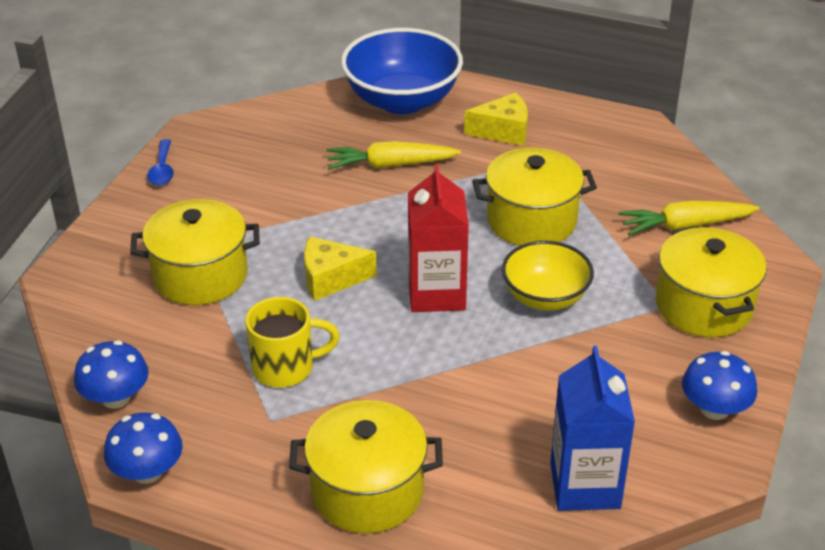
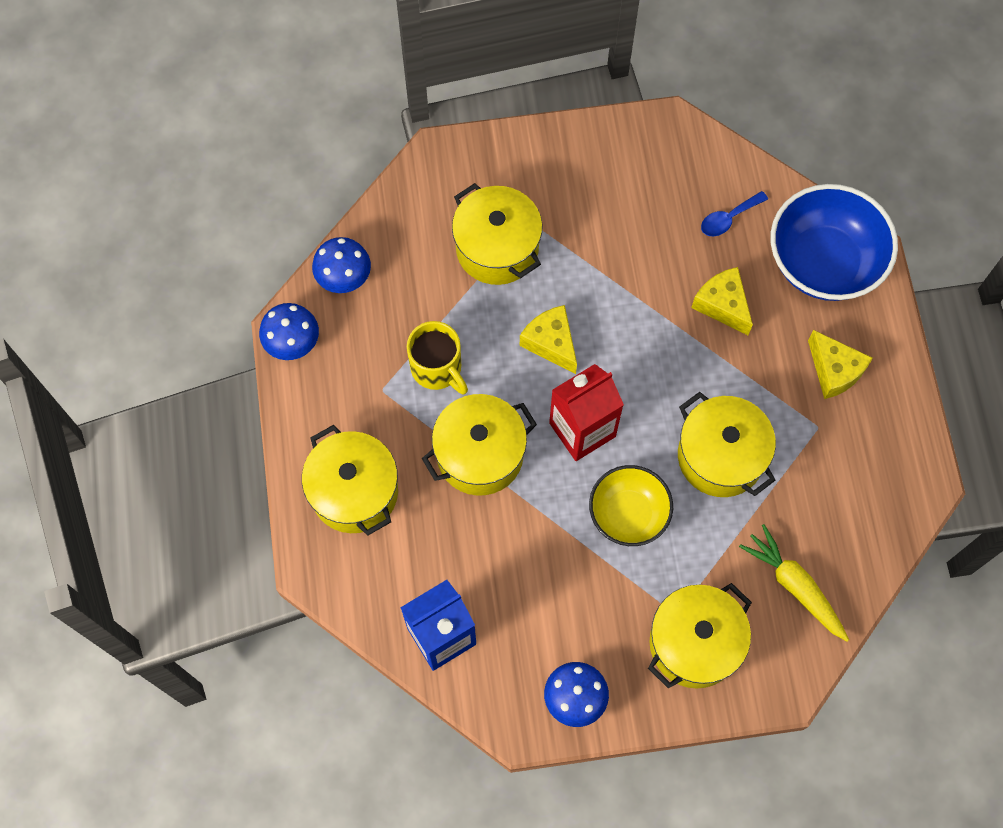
camera: 60 degrees right, 30 degrees up
(162, 170) = (601, 137): blue spoon -> blue spoon (728, 218)
(390, 165) = (722, 305): yellow carrot -> yellow cheese
(405, 374) = (480, 455): none -> yellow pot

